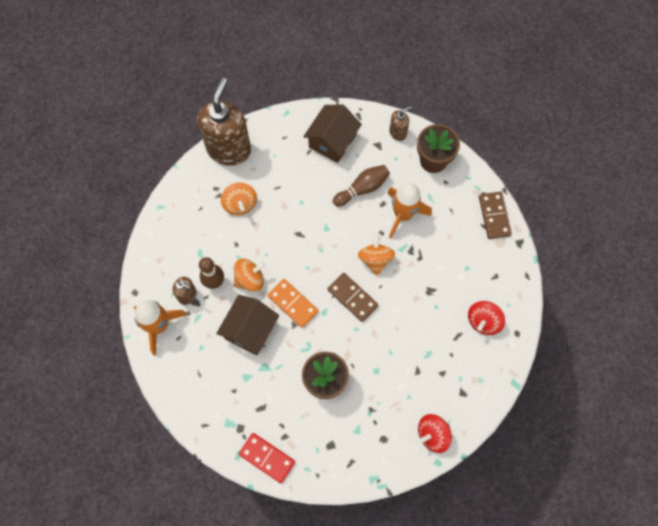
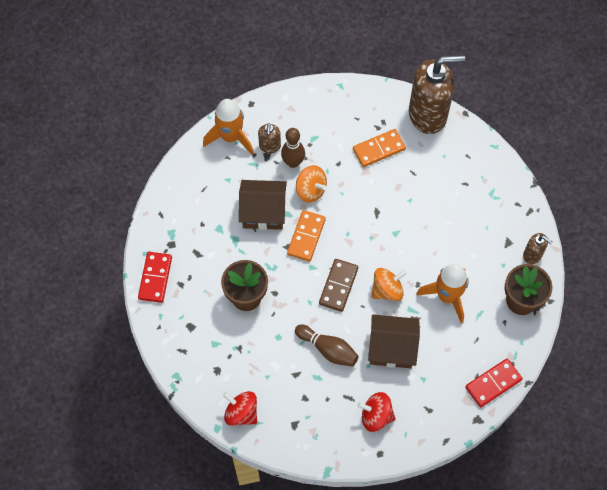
camera: 65 degrees right, 5 degrees down
(240, 204) = (379, 149): orange spinning top -> orange domino
(332, 141) = (488, 199): brown house -> brown house (391, 348)
(362, 188) = (453, 248): brown bowling pin -> brown bowling pin (328, 349)
(494, 216) = (493, 383): brown domino -> red domino

